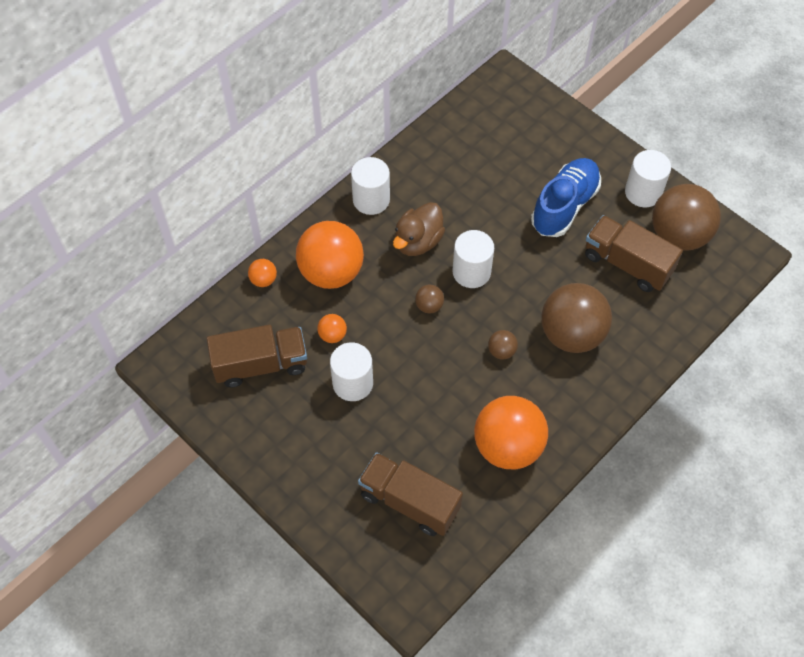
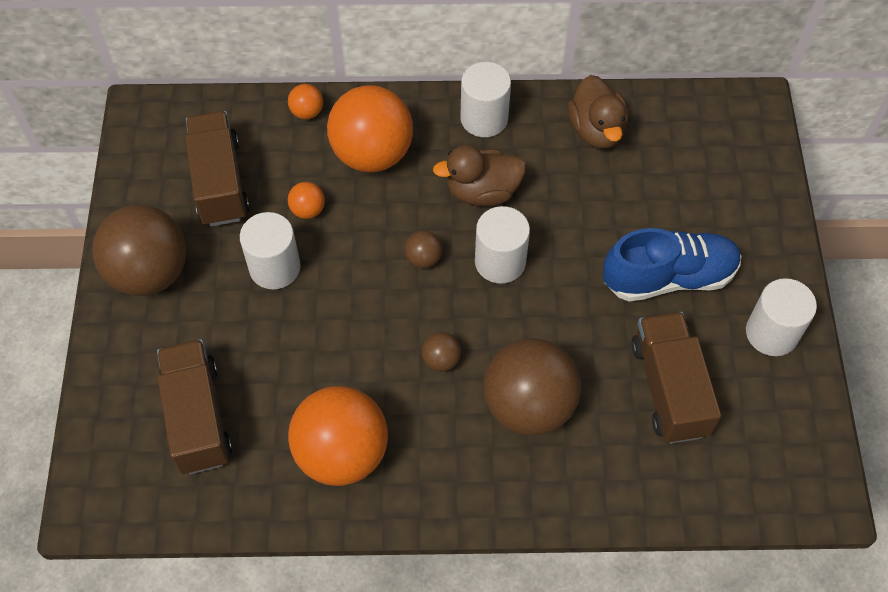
camera: 45 degrees right, 0 degrees up
(261, 364) = (219, 182): brown truck -> brown truck turned 135 degrees counterclockwise
(439, 156) = (596, 130): none -> brown duck
(679, 235) = (761, 408): brown ball -> brown ball (150, 272)

